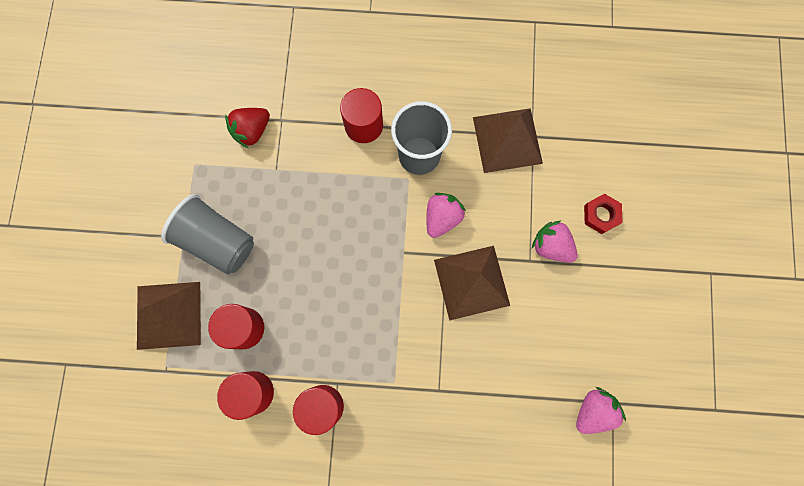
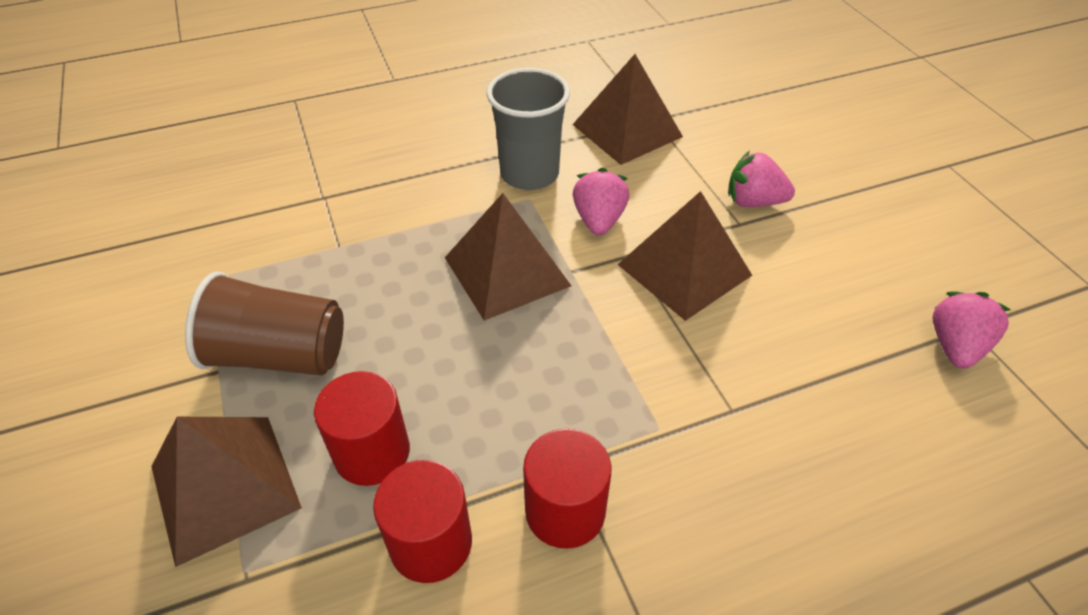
camera: 25 degrees left, 30 degrees down
(217, 241) = (279, 355): grey cup -> brown cup
(252, 131) = (285, 219): red strawberry -> none
(363, 125) = (440, 169): red cylinder -> none
(366, 235) = (507, 271): none -> brown pyramid
(601, 215) = (785, 157): red nut -> none

